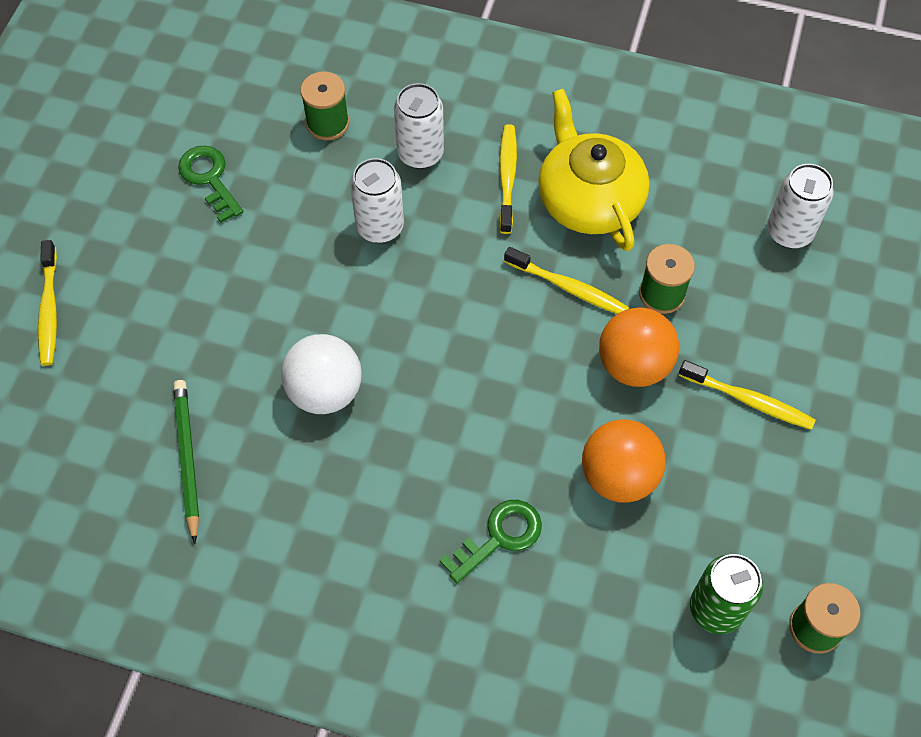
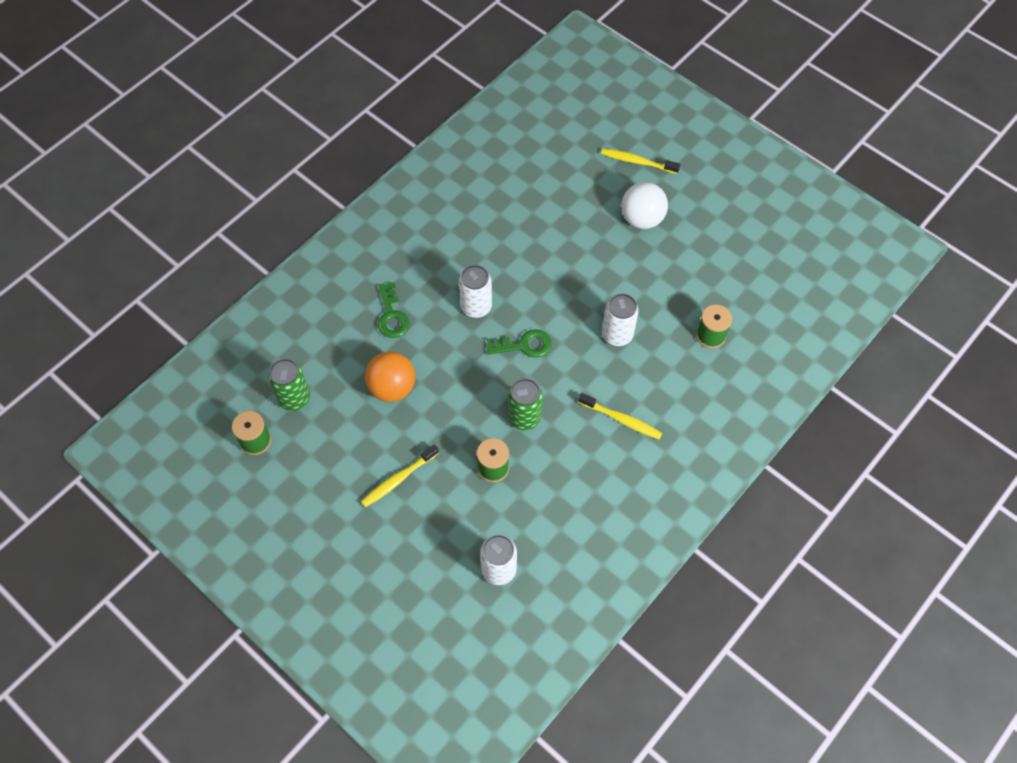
camera: 115 degrees right, 0 degrees up
(188, 458) = (514, 196): green pencil -> none
(209, 178) = (694, 260): green key -> green key (524, 345)
(325, 391) = (520, 268): white ball -> white ball (642, 219)
(420, 154) = (663, 378): white can -> white can (476, 307)
(568, 287) = (524, 417): yellow toothbrush -> green can
(589, 199) = (582, 459): yellow teapot -> none
(634, 365) = (454, 428): orange ball -> none

